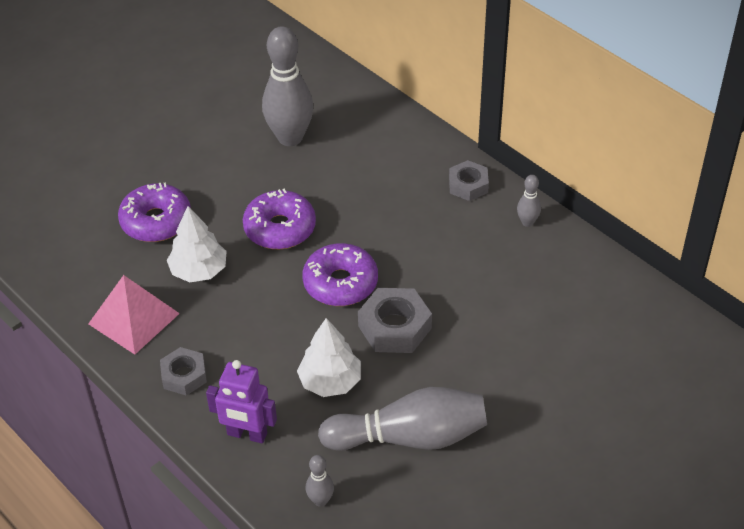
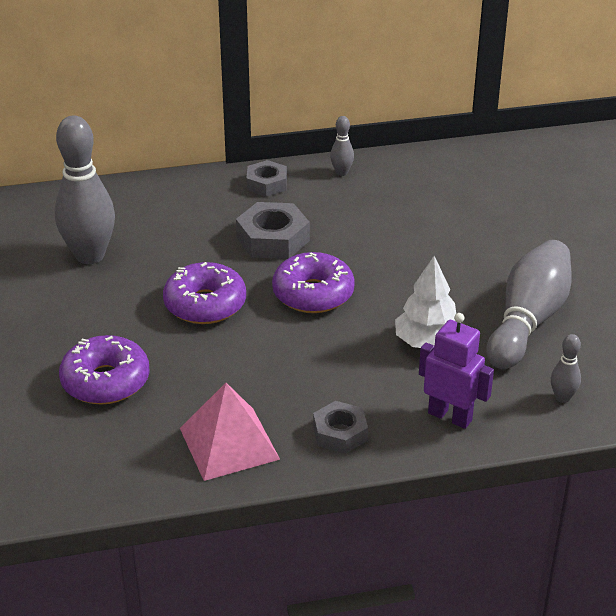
camera: 60 degrees left, 10 degrees down
(199, 270) = (207, 375): white tree -> none
(247, 434) = (450, 416): purple robot -> purple robot turned 105 degrees counterclockwise
(394, 327) = (395, 283): grey nut -> grey nut (273, 239)

